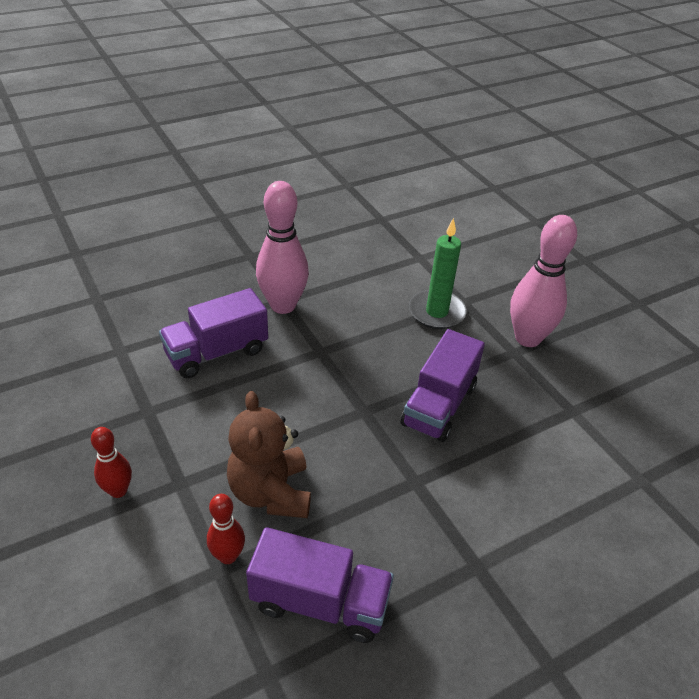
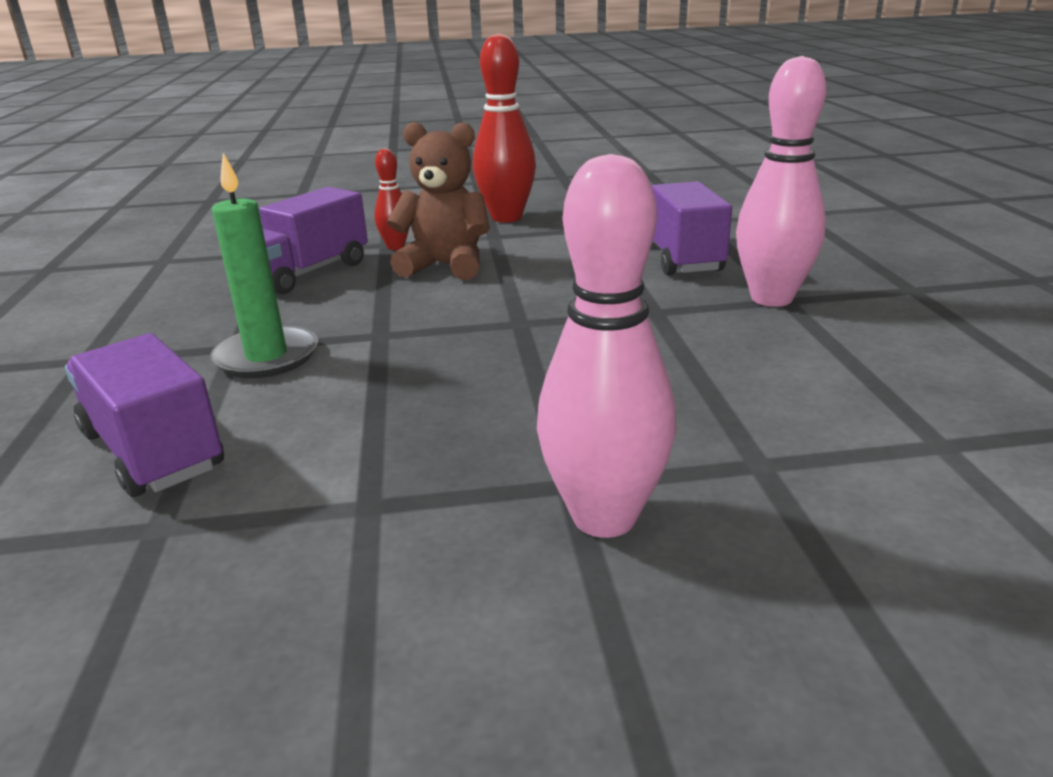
camera: 115 degrees right, 15 degrees down
(118, 490) = (506, 218): red bowling pin -> red bowling pin, size x1.91
(436, 312) = (728, 422): green candle -> green candle (266, 357)
(439, 405) = (490, 374): purple truck -> purple truck (153, 450)

